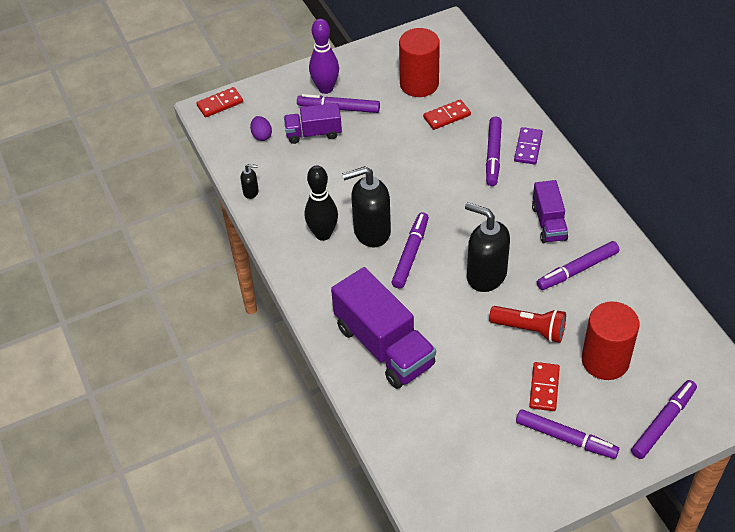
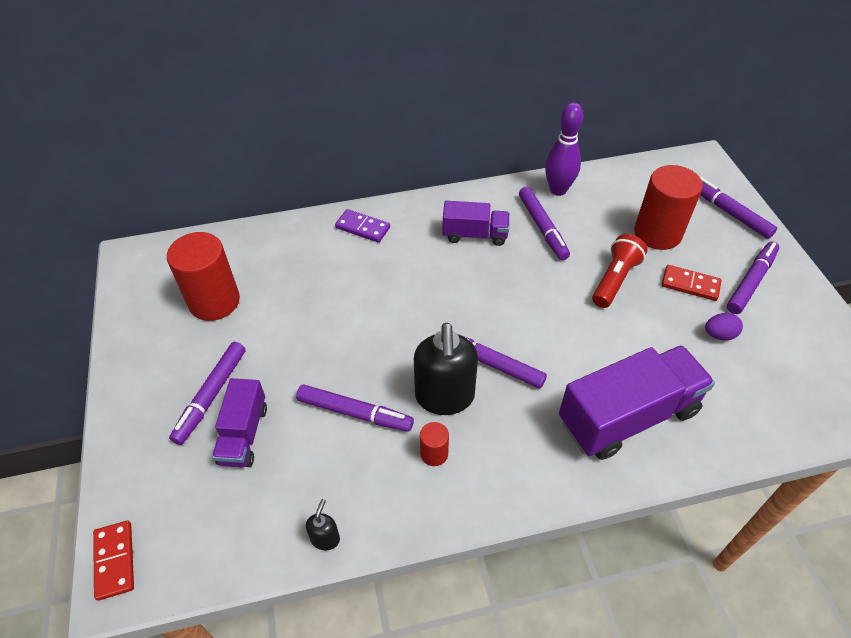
camera: 80 degrees left, 0 degrees up
(261, 135) = (216, 506): purple egg -> purple egg (719, 335)
(323, 234) = (434, 453): black bowling pin -> red cylinder
(325, 88) = (164, 405): purple bowling pin -> purple bowling pin (558, 190)
(447, 116) = (282, 286): red domino -> none
(486, 275) = (536, 300): black soap dispenser -> none
(493, 155) = (362, 258): purple marker -> purple marker (354, 412)

